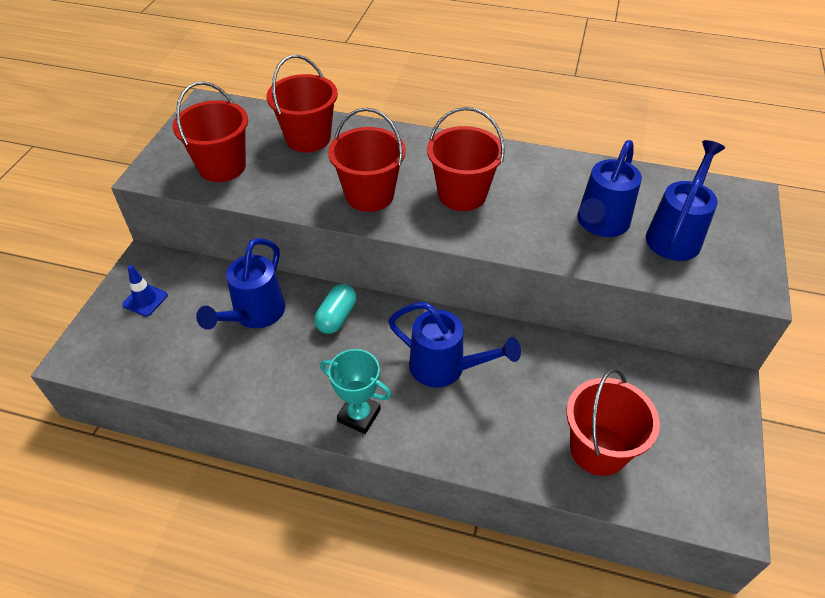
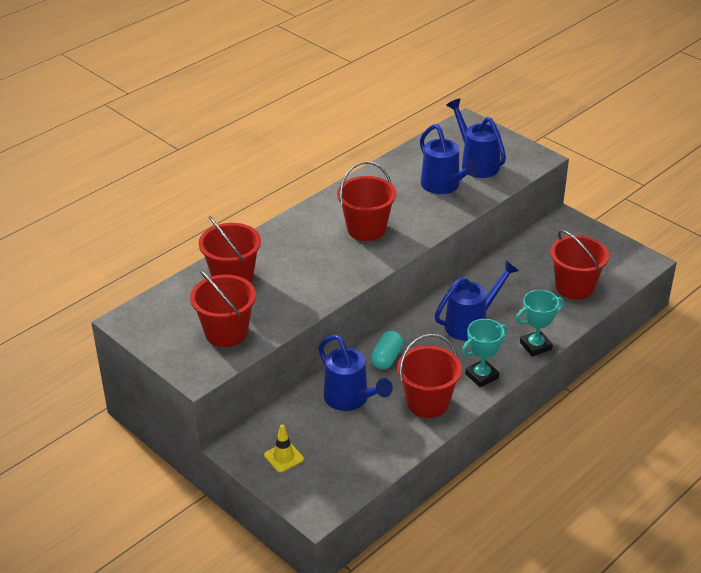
camera: 60 degrees left, 10 degrees down
(145, 300) = (283, 457): blue traffic cone -> yellow traffic cone
(336, 317) = (386, 358): turquoise capsule -> turquoise capsule turned 60 degrees clockwise
(369, 195) = (329, 270): red bucket -> red bucket (427, 403)
(449, 450) = (535, 346): none -> turquoise trophy

